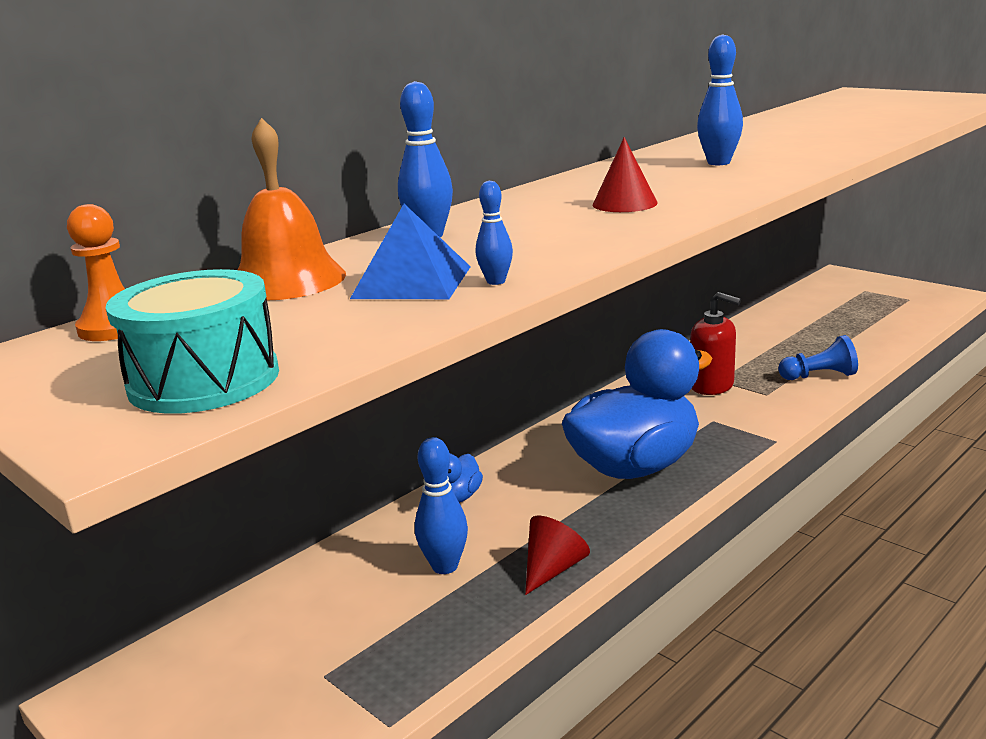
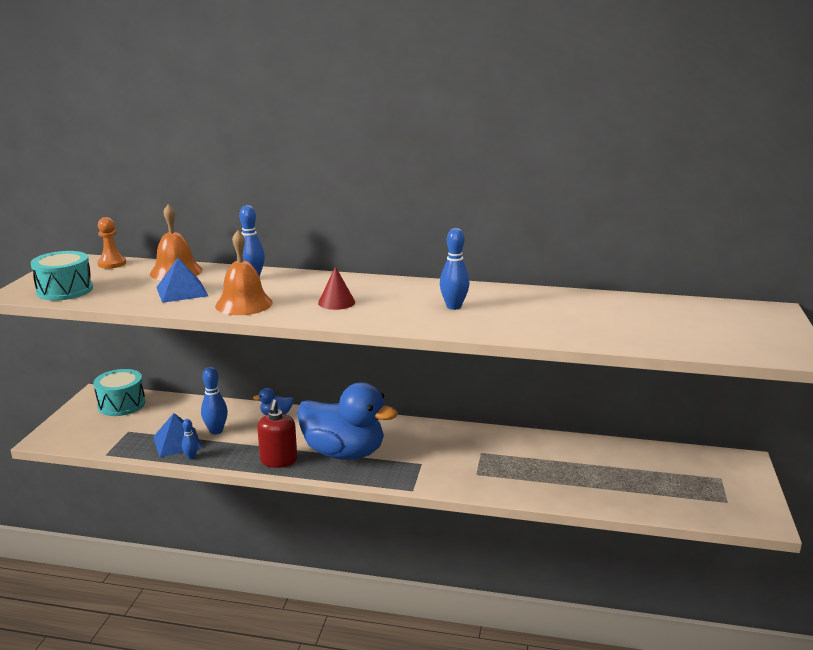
camera: 55 degrees right, 0 degrees up
(194, 666) = (121, 404): none -> turquoise drum
(439, 618) = (177, 442): none -> blue pyramid
(496, 281) = (188, 305): blue bowling pin -> blue bowling pin (191, 457)
(551, 248) = (244, 304): none -> orange bell
(553, 569) = (230, 457): red cone -> none
(712, 386) = (470, 452): red soap dispenser -> red soap dispenser (278, 460)
(819, 376) = (524, 488): blue pawn -> none

